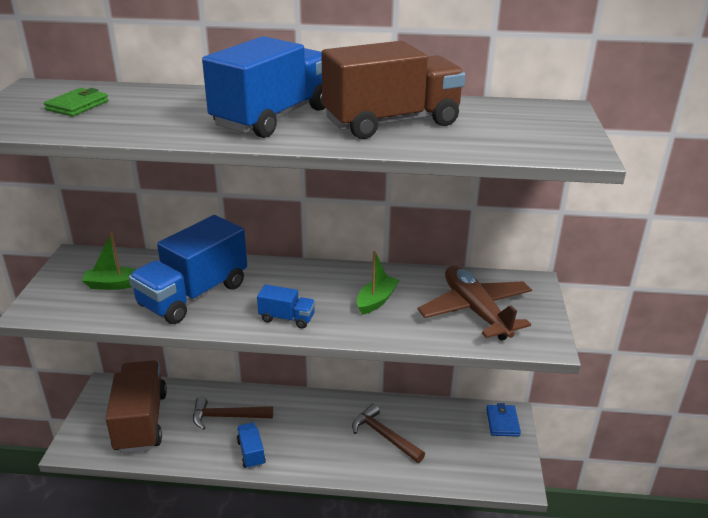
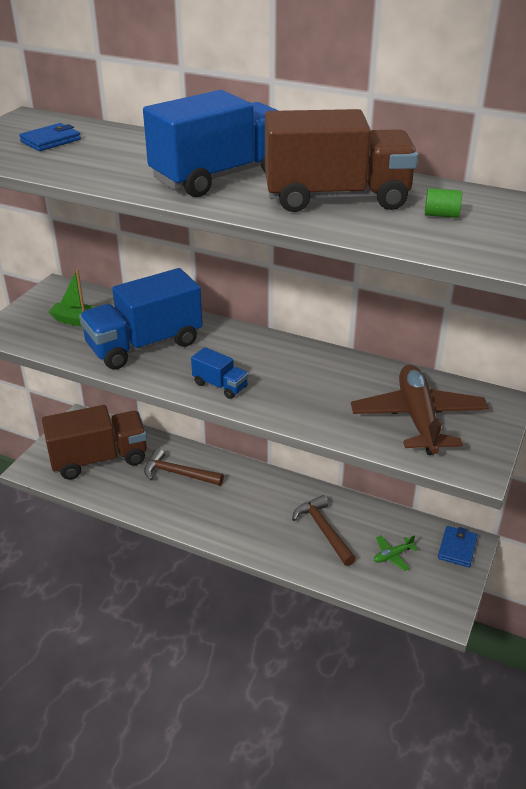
camera: 20 degrees right, 5 degrees up
(77, 105) = (50, 141): green wallet -> blue wallet
(141, 421) = (99, 459): brown truck -> brown truck turned 60 degrees clockwise
(251, 453) = (186, 513): blue truck -> none
(376, 300) = (318, 386): green boat -> none
(453, 443) = (392, 555): none -> green plane
(489, 125) = (441, 215): none -> green cylinder

